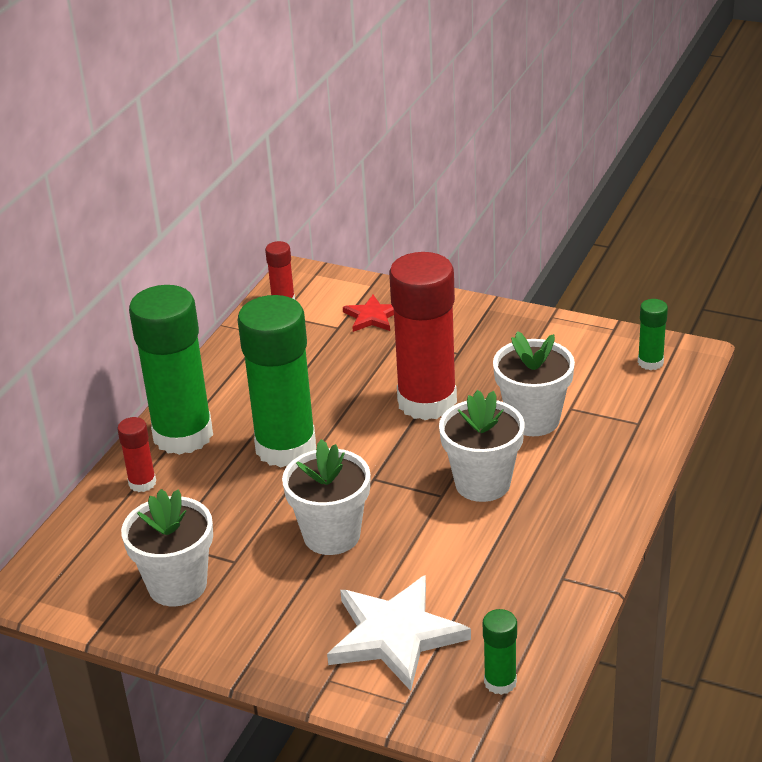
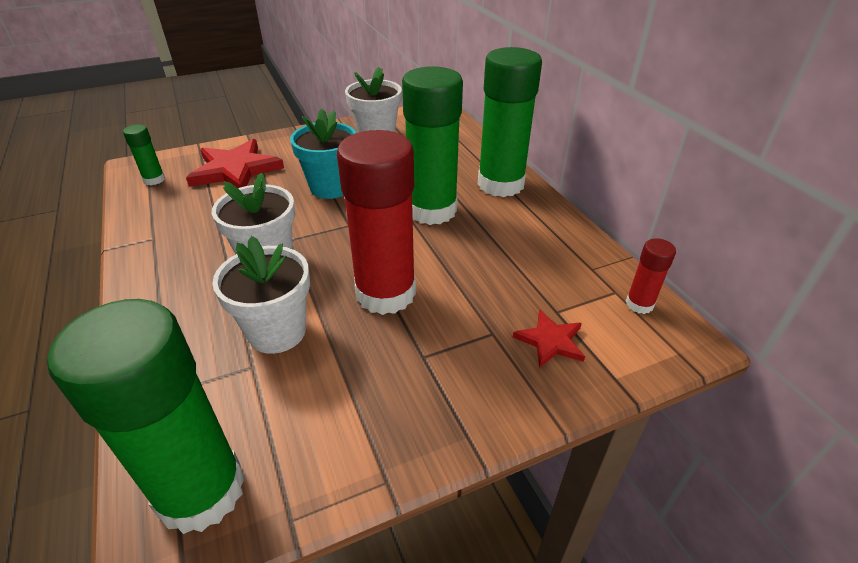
camera: 130 degrees right, 5 degrees up
(142, 483) = (473, 157): red glue stick -> none
(331, 535) = (330, 187): white flower pot -> turquoise flower pot
(395, 635) = (235, 170): white star -> red star
(650, 362) = (201, 491): green glue stick -> green glue stick, size x2.26

